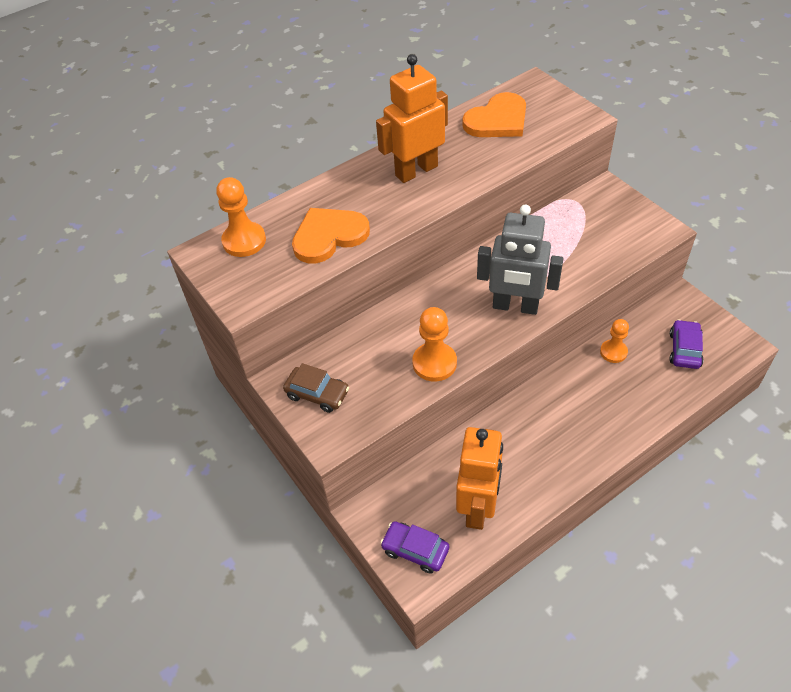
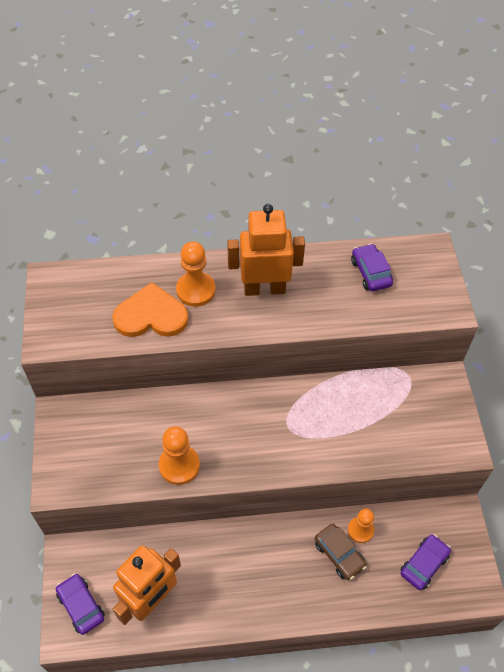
camera: 25 degrees right, 5 degrees up
(244, 241) = (86, 285): orange pawn -> orange pawn (195, 290)
(317, 394) = (75, 440): brown car -> brown car (339, 554)
(497, 120) = (370, 273): orange heart -> purple car
(515, 306) = (280, 451): grey robot -> none

